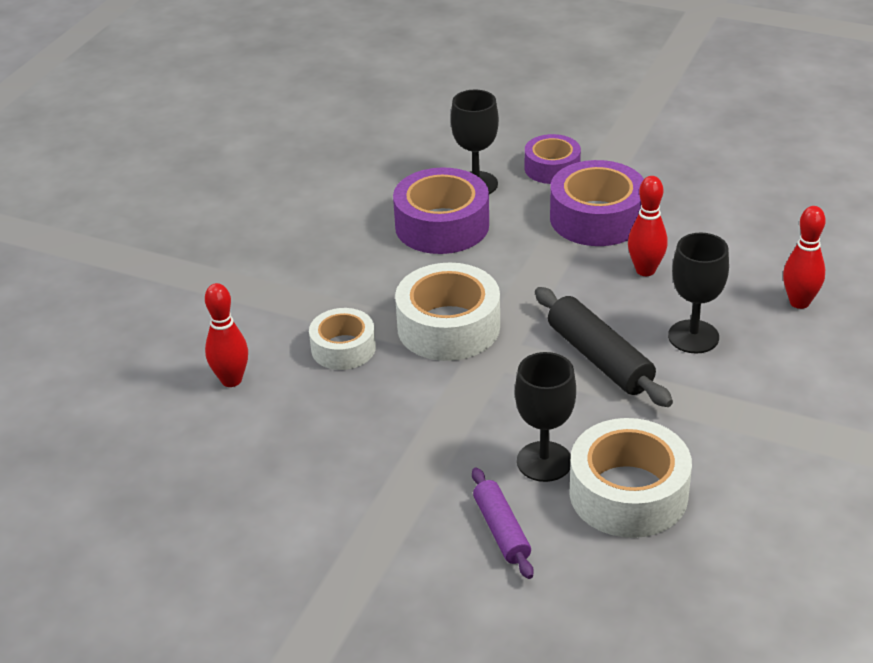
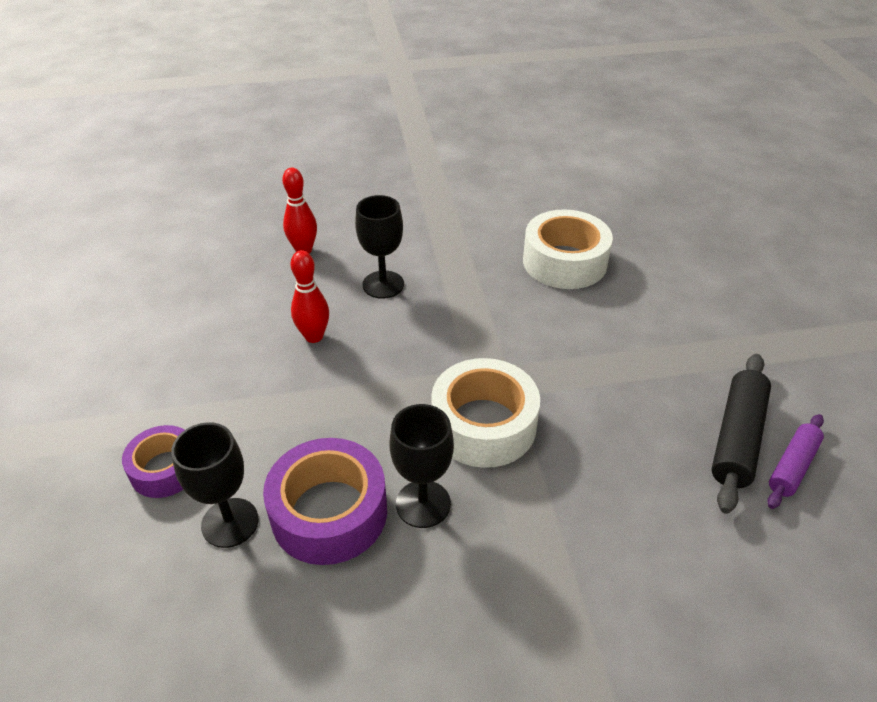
camera: 125 degrees left, 5 degrees up
(231, 380) = (695, 548): red bowling pin -> none
(343, 348) = (575, 485): white tape -> none
(501, 530) = (653, 300): purple rolling pin -> purple rolling pin (792, 466)
(544, 461) = (577, 306): black goblet -> black goblet (423, 504)
(597, 218) = (248, 396): purple tape -> none
(599, 358) = (447, 320): black rolling pin -> black rolling pin (736, 438)

